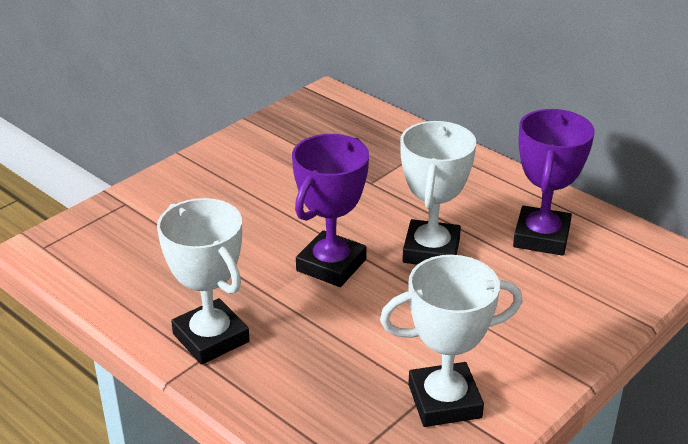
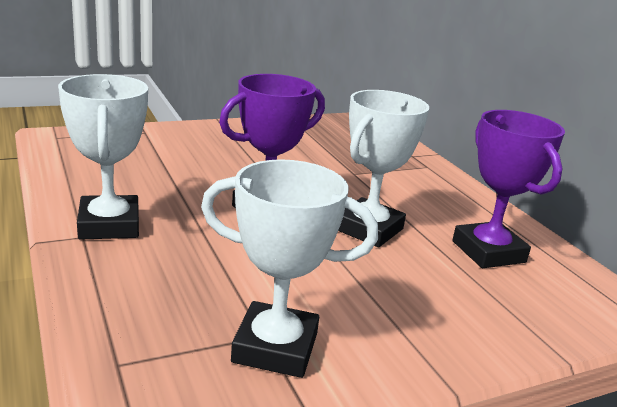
camera: 20 degrees right, 10 degrees down
(541, 237) = (488, 252): purple trophy -> purple trophy turned 60 degrees counterclockwise

